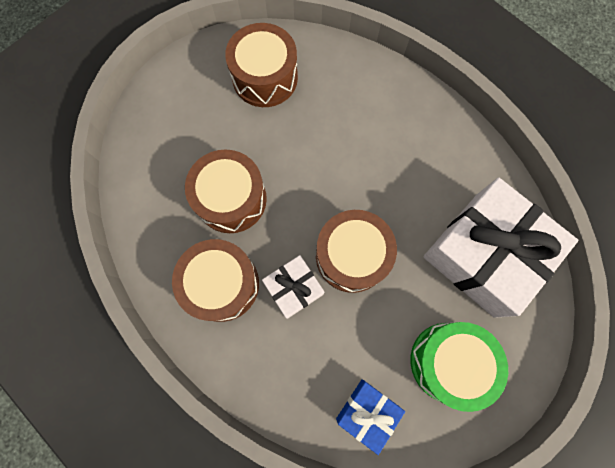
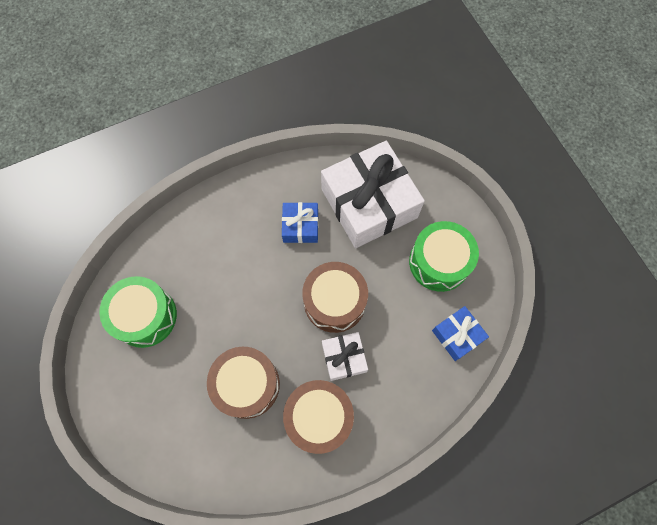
camera: 70 degrees left, 5 degrees down
(265, 77) = (145, 316): brown drum -> green drum
(422, 188) = (300, 226): none -> blue gift

